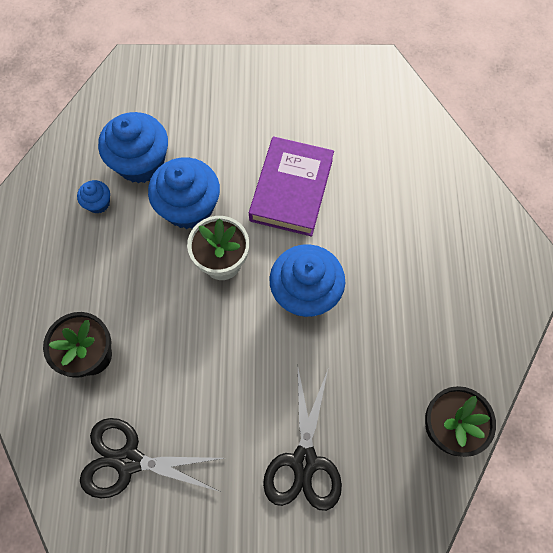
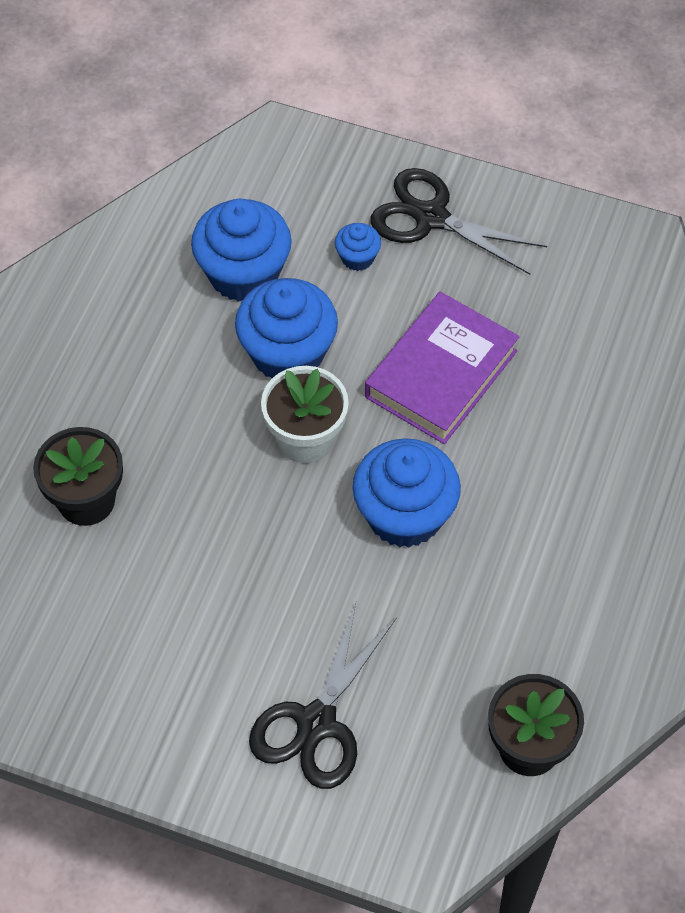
camera: 20 degrees right, 10 degrees down
(98, 203) = (165, 310): blue cupcake -> blue cupcake (357, 258)
(129, 460) = (88, 643): black scissors -> black scissors (431, 217)

